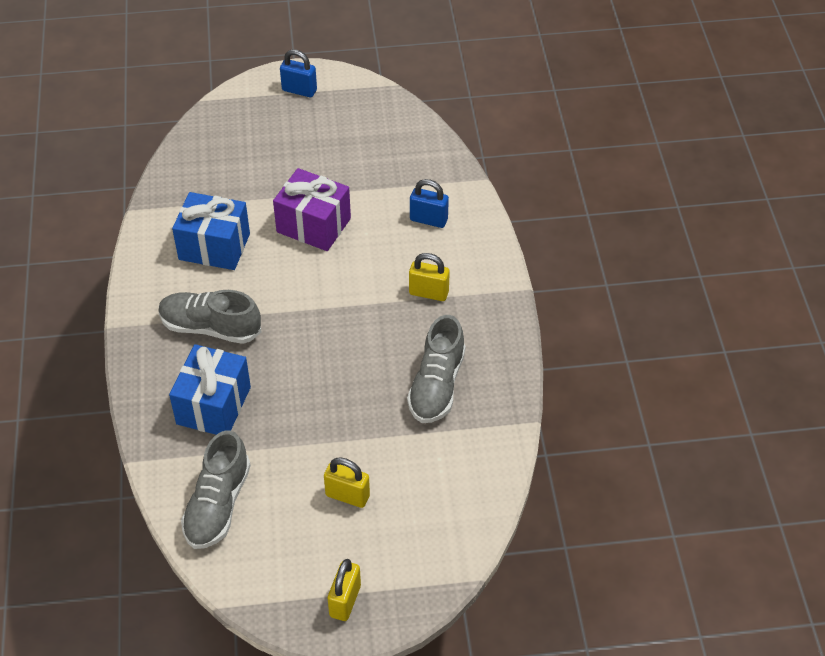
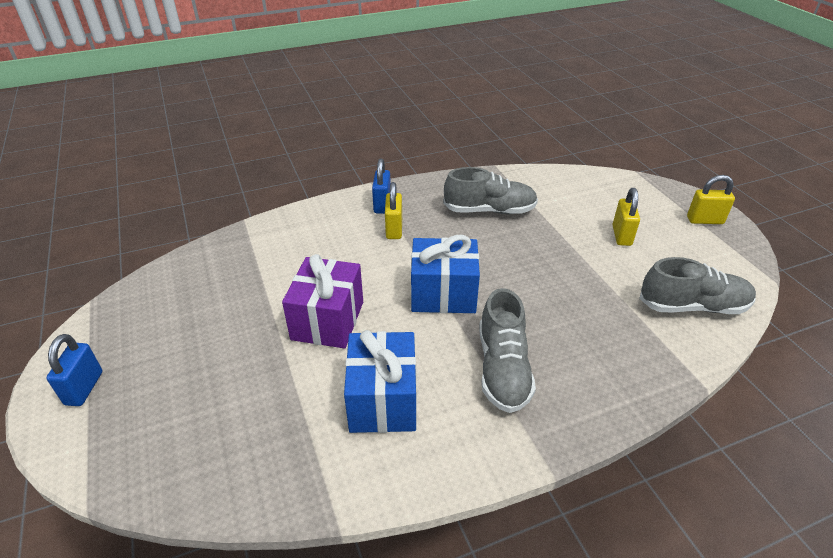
camera: 105 degrees left, 10 degrees down
(214, 405) = (596, 338): blue gift -> blue gift (443, 294)
(428, 220) = (303, 243): blue padlock -> blue padlock (382, 205)

